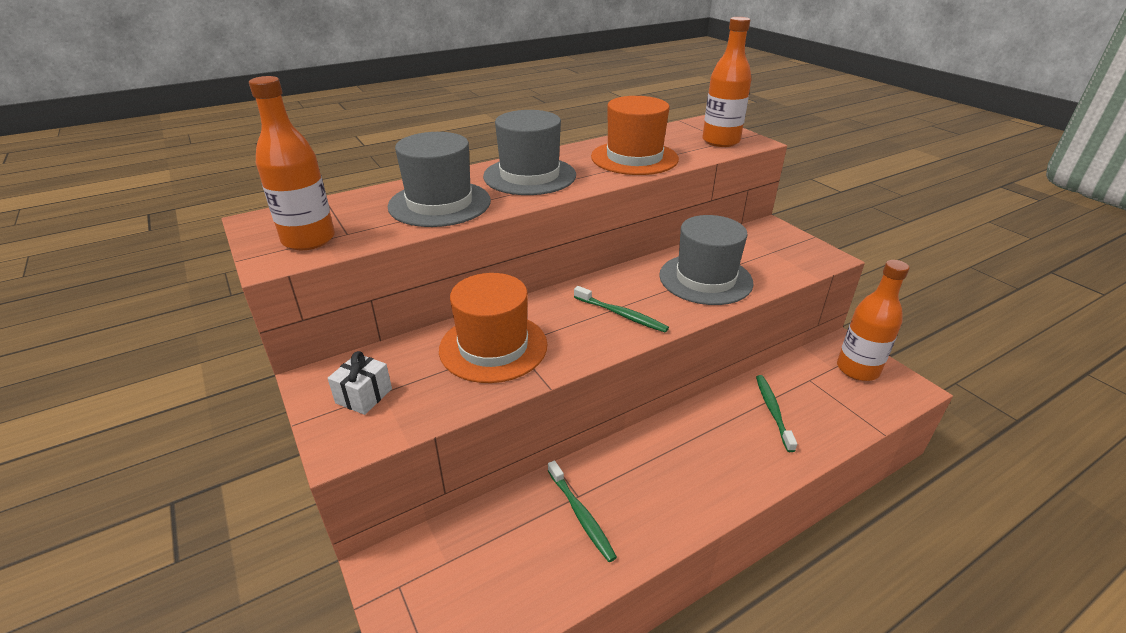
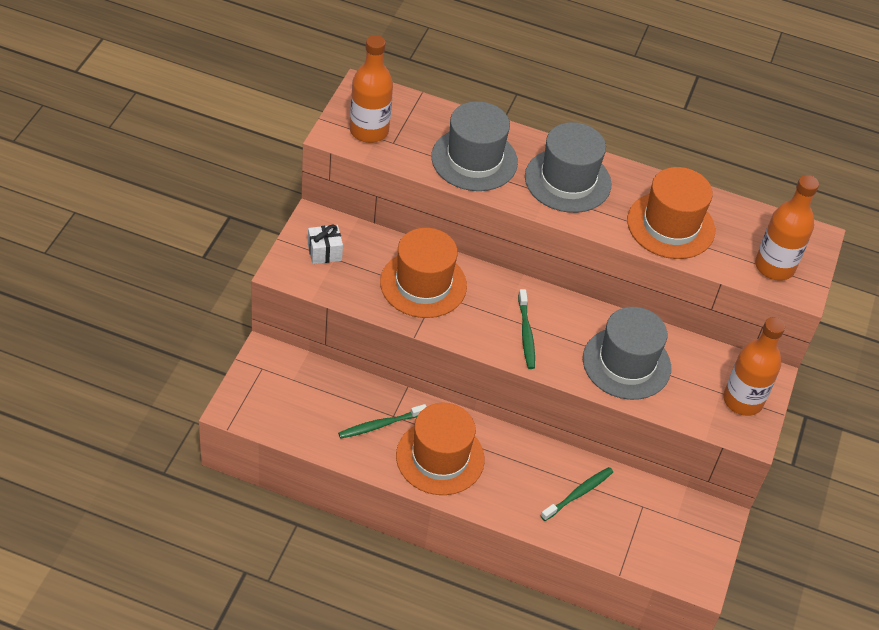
camera: 45 degrees right, 15 degrees up
(581, 515) = (380, 425): green toothbrush -> green toothbrush turned 45 degrees clockwise
(662, 488) = (440, 457): none -> orange hat
(857, 369) = (690, 536): orange bottle -> orange bottle (742, 400)

